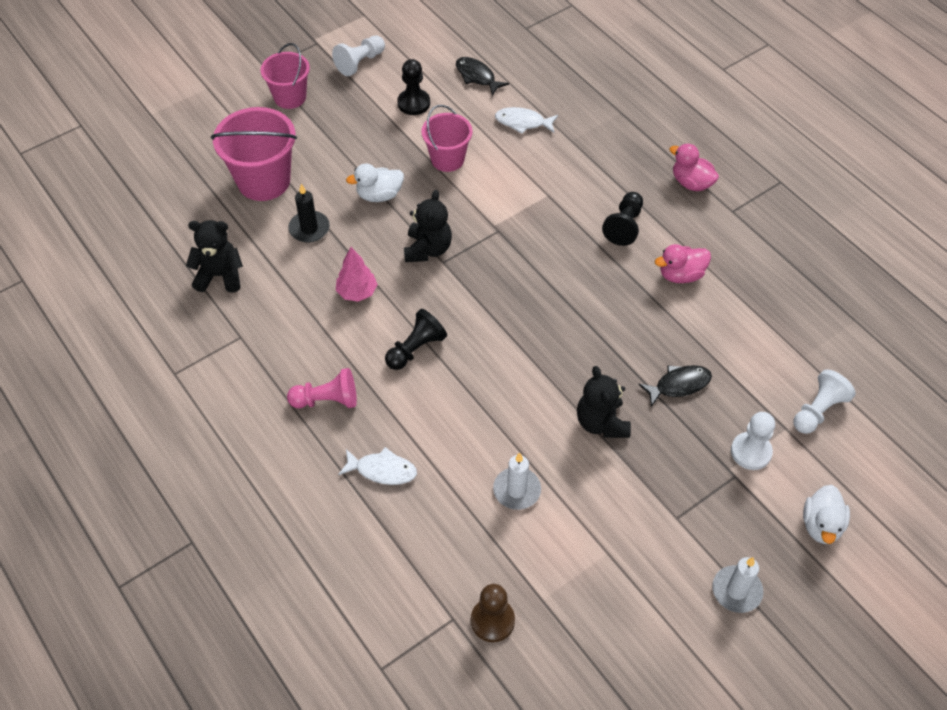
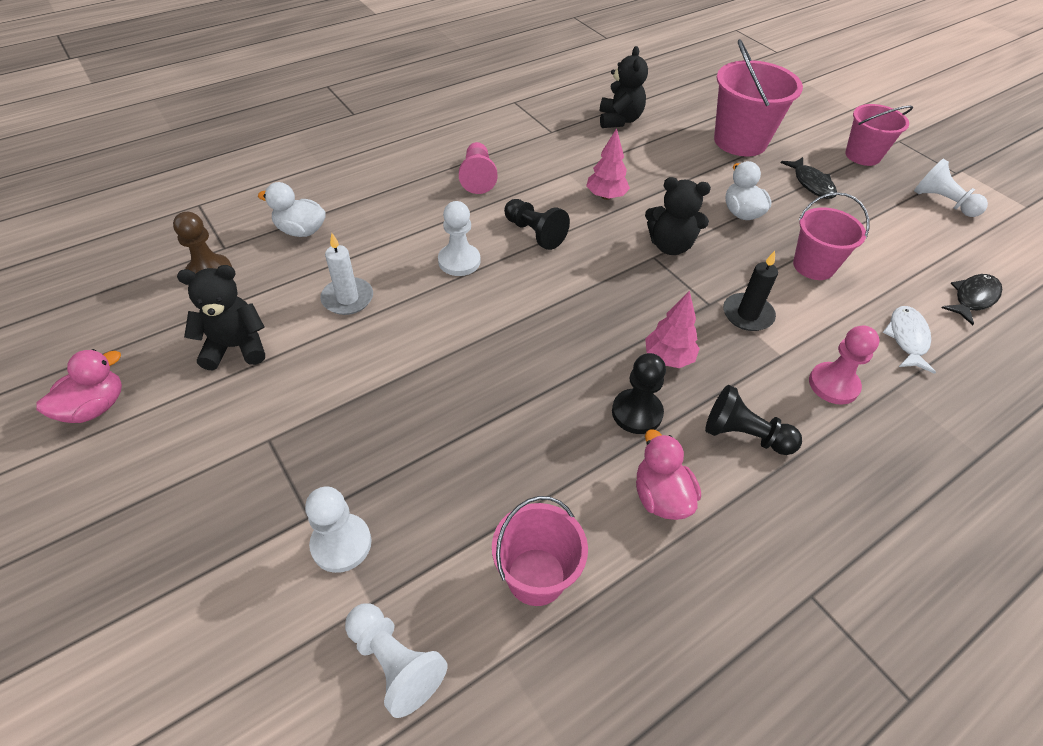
camera: 90 degrees right, 5 degrees down
(309, 228) = (684, 168): black candle -> black candle (747, 314)
(382, 470) = (394, 209): white fish -> none
(414, 103) = (896, 242): black pawn -> black pawn (637, 413)
(459, 406) = (459, 261): none -> white pawn
(559, 261) = (668, 358): none -> pink tree
(572, 171) = (833, 385): none -> pink pawn
(601, 423) = (419, 378): black teddy bear -> black teddy bear (236, 347)
(679, 385) = (465, 468): black fish -> black fish (811, 184)
(691, 183) = (858, 538): pink duck -> pink duck (95, 407)
(736, 590) = (146, 491): white candle -> none
(749, 342) = (536, 576): none -> pink bucket
(821, 525) = (195, 623): white duck -> white duck (301, 231)

